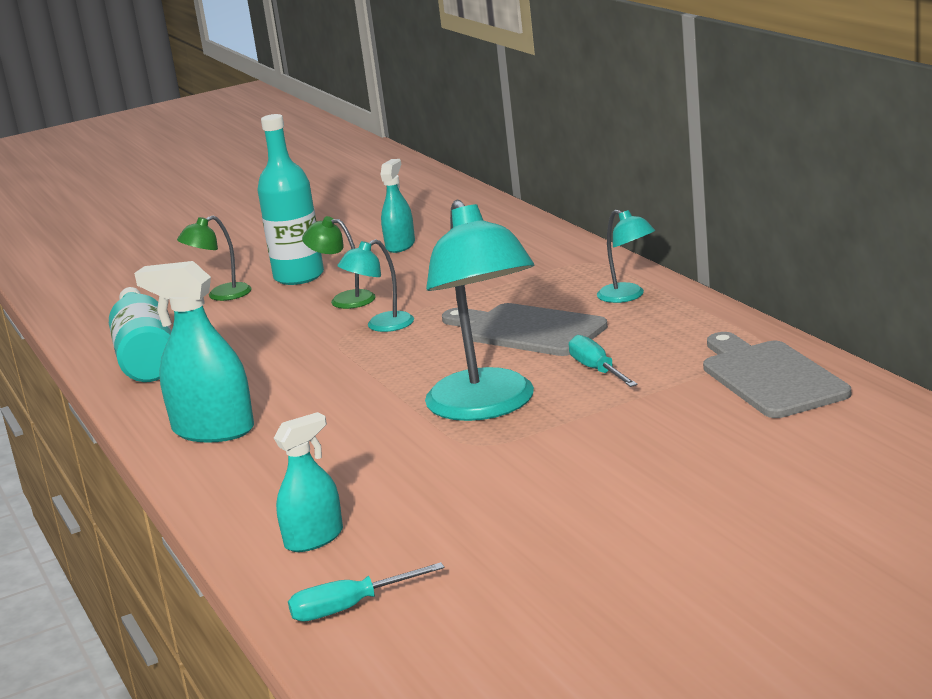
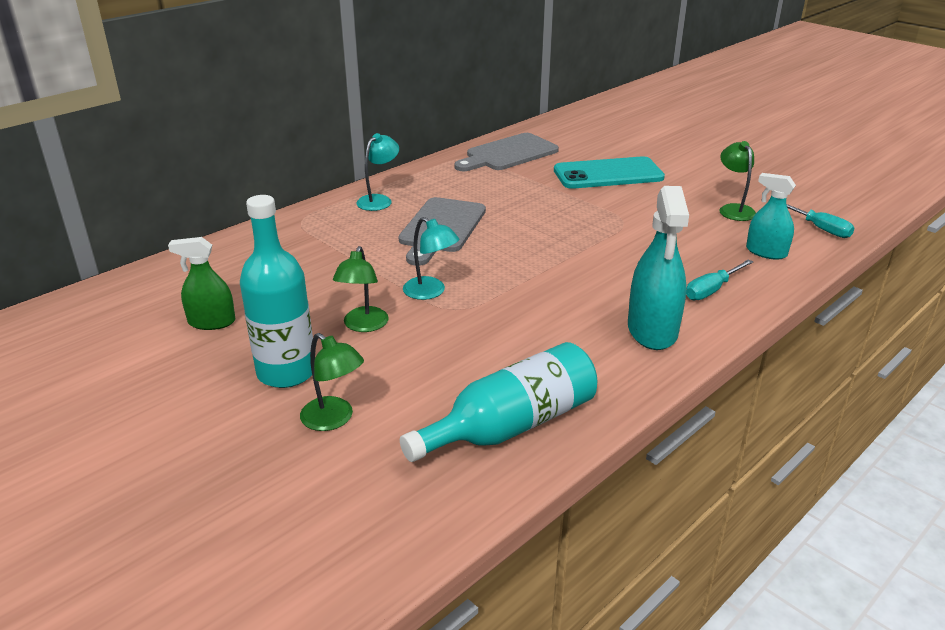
camera: 110 degrees left, 10 degrees up
(400, 245) = (211, 322): turquoise spray bottle -> green spray bottle
(463, 541) = (733, 209): none -> green lamp
(487, 407) = (571, 225): turquoise lamp -> none
(597, 370) = (507, 198): turquoise screwdriver -> turquoise screwdriver (712, 290)
(653, 451) = (608, 174): none -> turquoise phone

